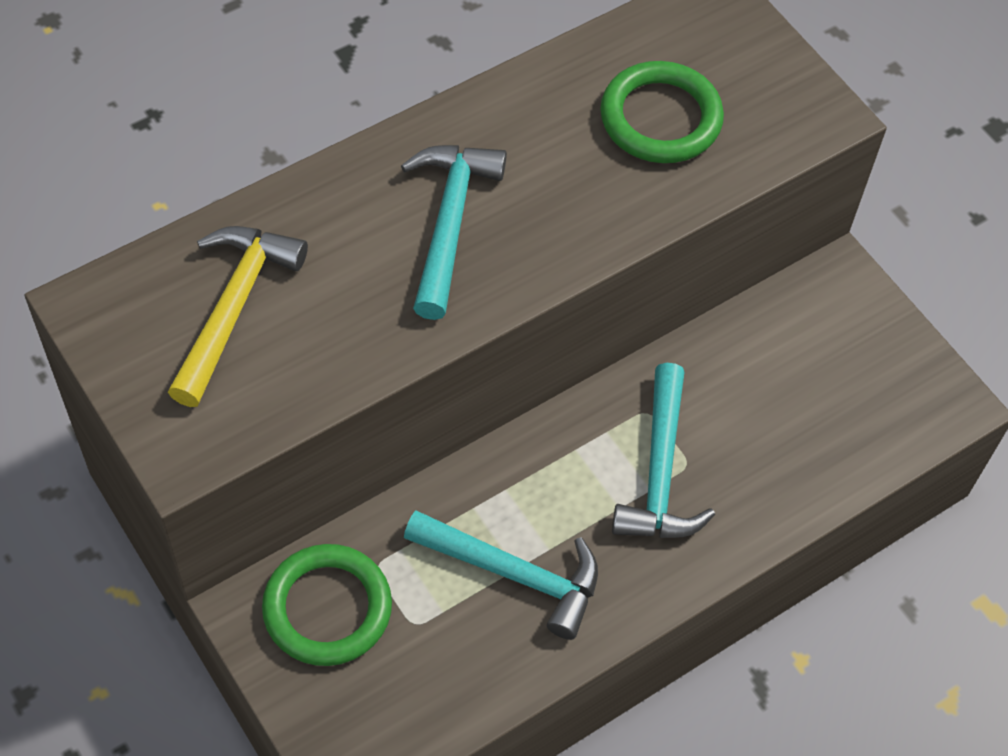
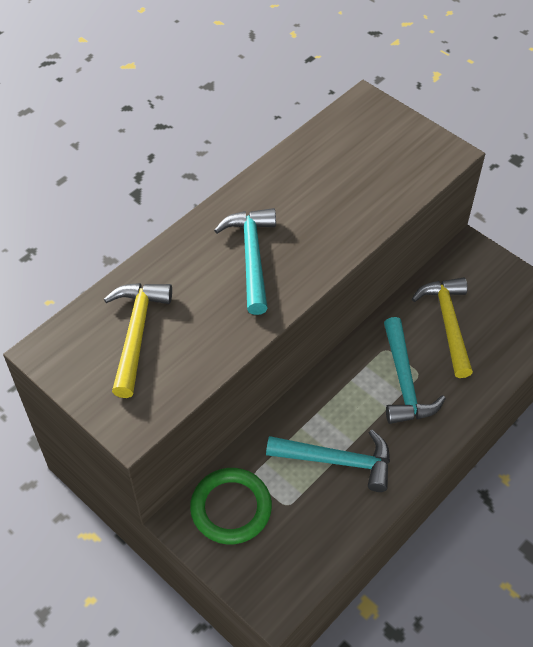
camera: 10 degrees left, 5 degrees down
(660, 118) = (356, 174): green ring -> none
(761, 392) = (447, 323): none -> yellow hammer

